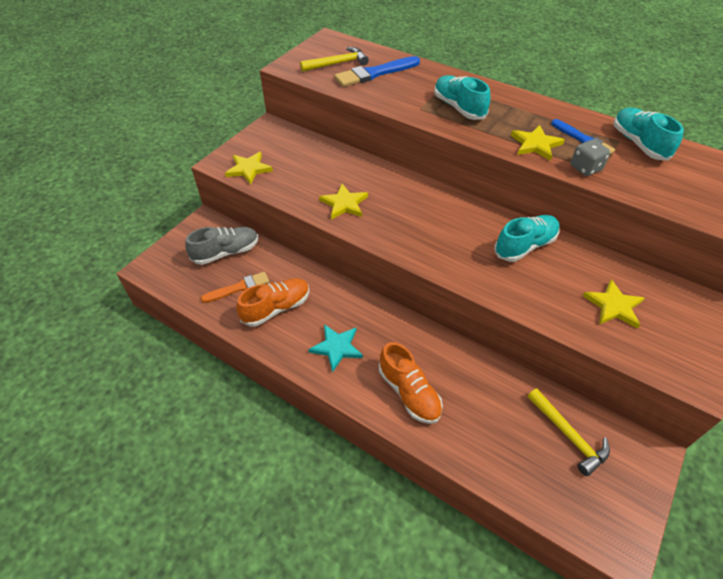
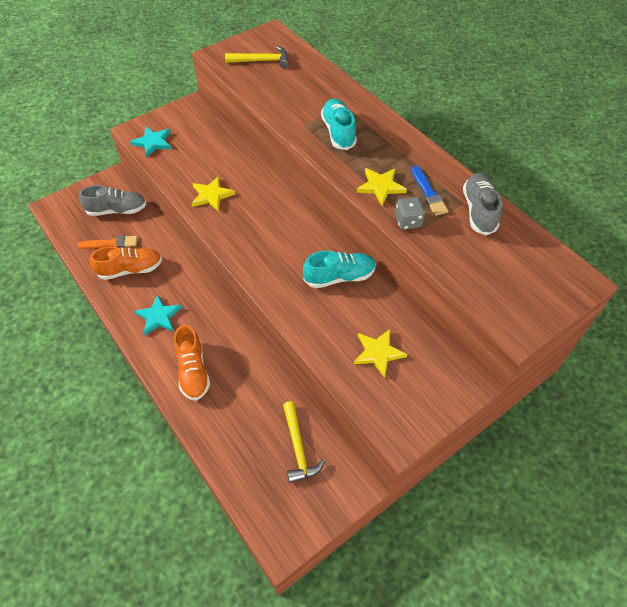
camera: 20 degrees right, 5 degrees up
(248, 169) = (153, 142): yellow star -> turquoise star
(375, 73) = (288, 79): blue brush -> none
(638, 144) = (479, 211): turquoise shoe -> grey shoe

